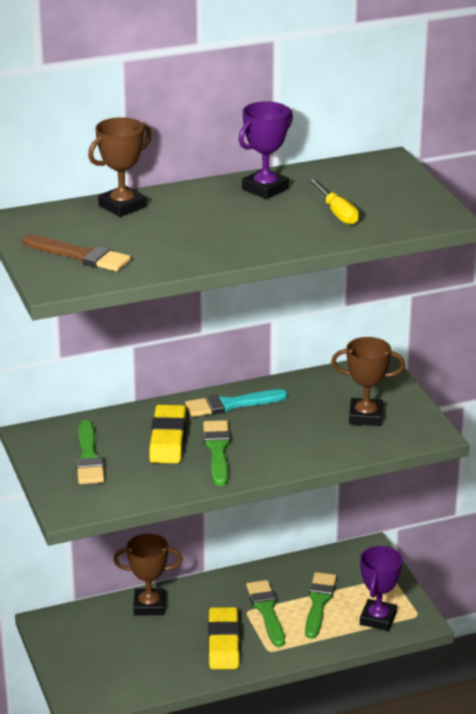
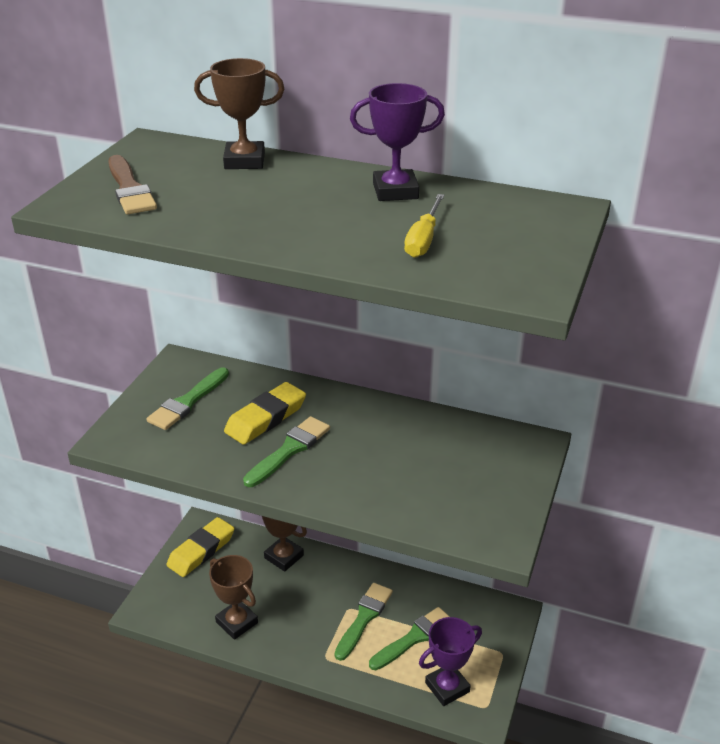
camera: 40 degrees right, 5 degrees up
(223, 643) = (299, 626): yellow eraser -> yellow eraser (201, 550)
(230, 405) = (358, 412): turquoise brush -> none
(365, 416) = (461, 487): brown trophy -> brown trophy (237, 622)

